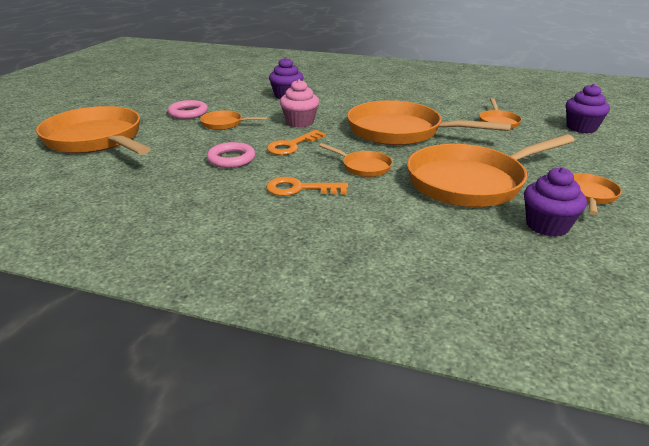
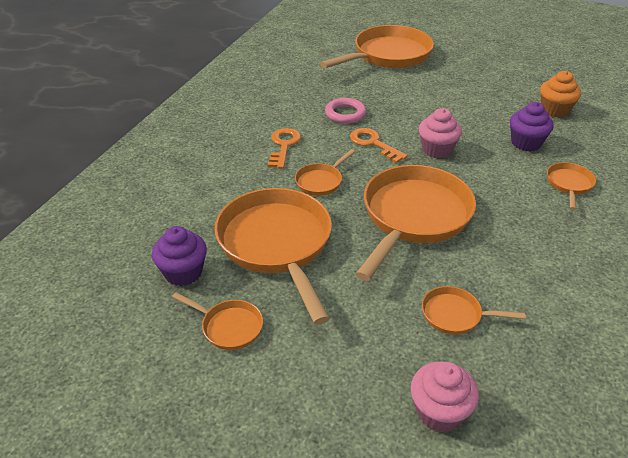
camera: 95 degrees right, 10 degrees up
(188, 113) = (456, 88): pink ring -> none
(225, 124) = (428, 107): orange pan -> orange pan (569, 184)
(237, 86) = (554, 110): none -> orange cupcake
(581, 128) = (439, 411): purple cupcake -> pink cupcake

